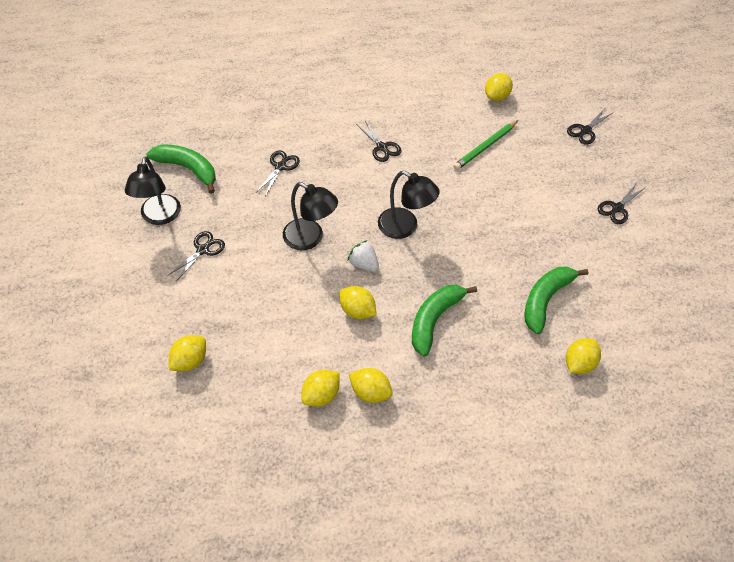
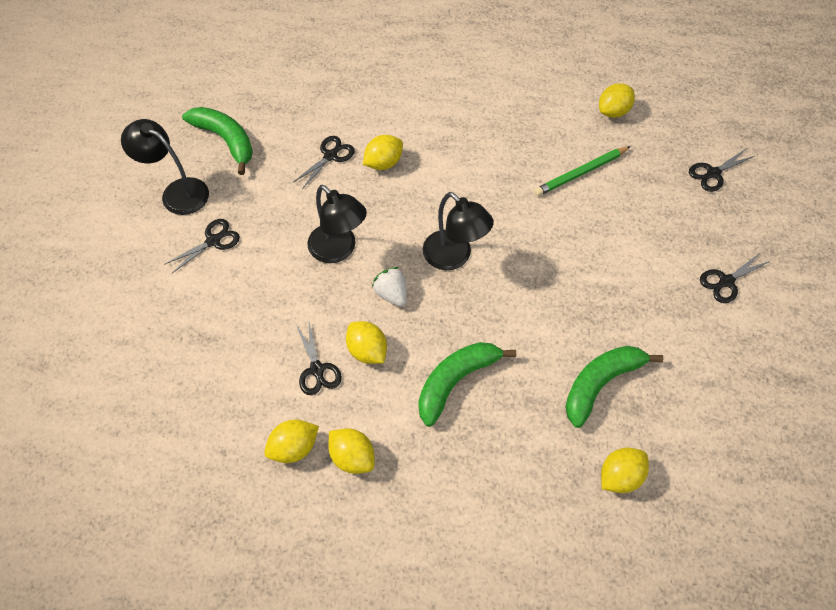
camera: 15 degrees right, 5 degrees up
(159, 217) = (177, 192): black lamp -> black lamp turned 105 degrees clockwise
(190, 361) = (158, 372): yellow lemon -> yellow lemon (383, 163)
(382, 147) = (456, 152): black scissors -> black scissors (317, 370)

